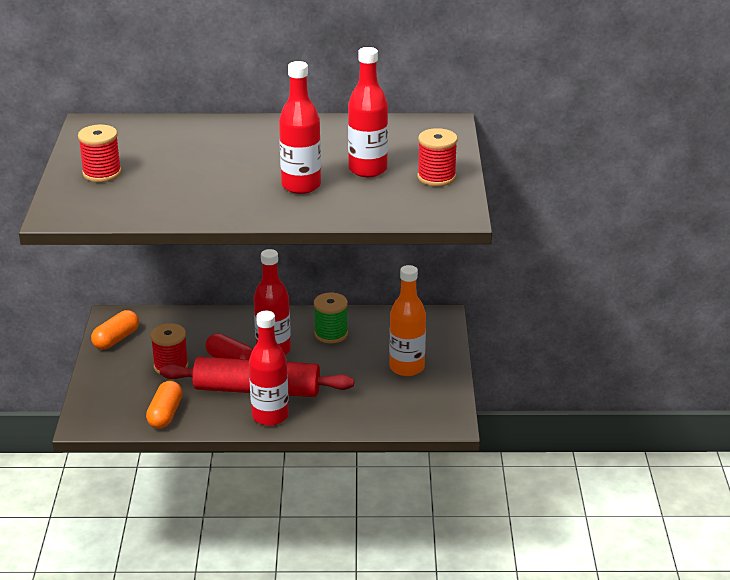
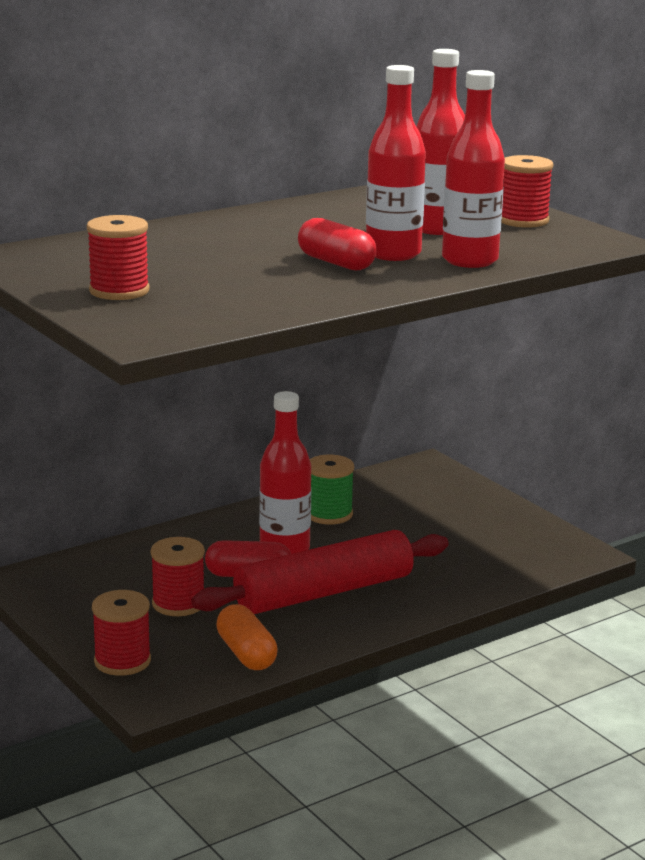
camera: 35 degrees left, 10 degrees down
(99, 393) = (122, 661): none -> red spool
(116, 339) = (60, 599): orange capsule -> none
(254, 184) = (336, 263): none -> red capsule
(270, 416) = (379, 612): red bottle -> red bottle (470, 260)
(406, 367) = (461, 519): orange bottle -> none

